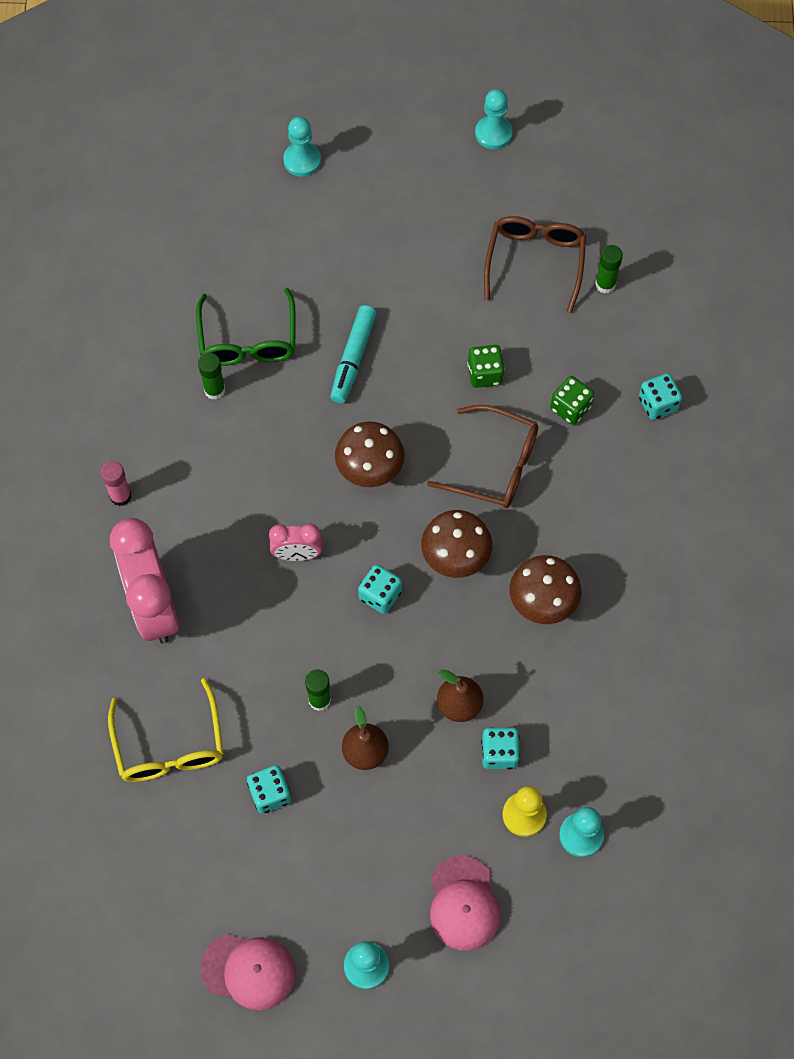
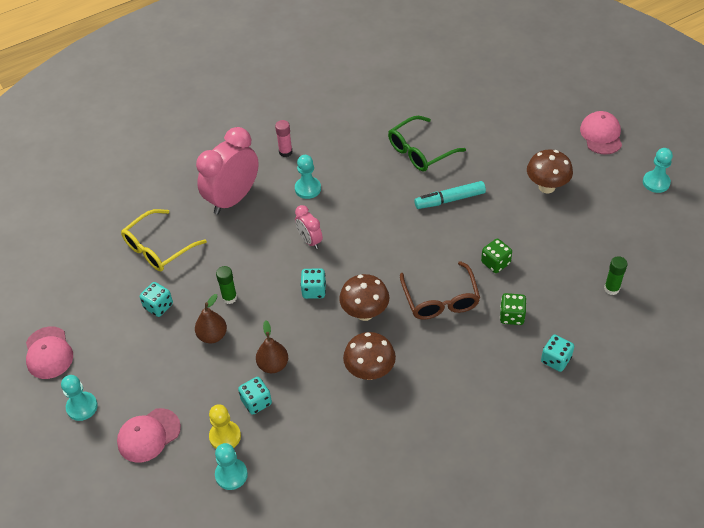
camera: 60 degrees right, 15 degrees down
(214, 390) = (378, 154): green glue stick -> none
(302, 160) = (550, 113): turquoise pawn -> turquoise pawn (308, 189)
(370, 471) = (387, 244): brown mushroom -> brown mushroom (547, 187)
(379, 133) = (601, 135): none -> pink cap
(535, 262) = (592, 247): brown glasses -> none

